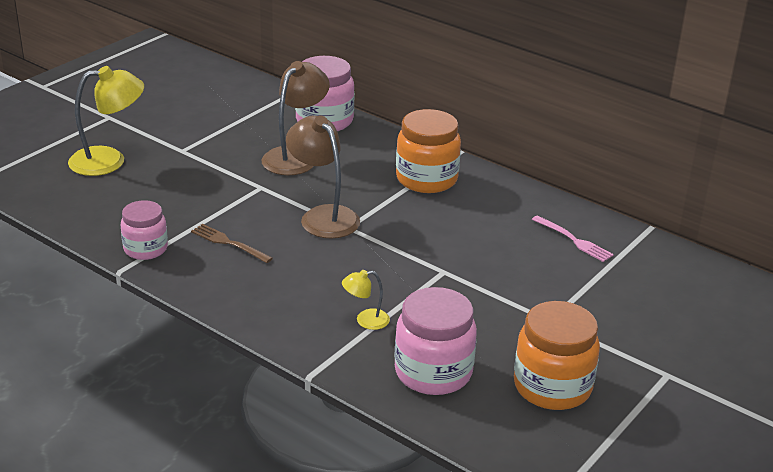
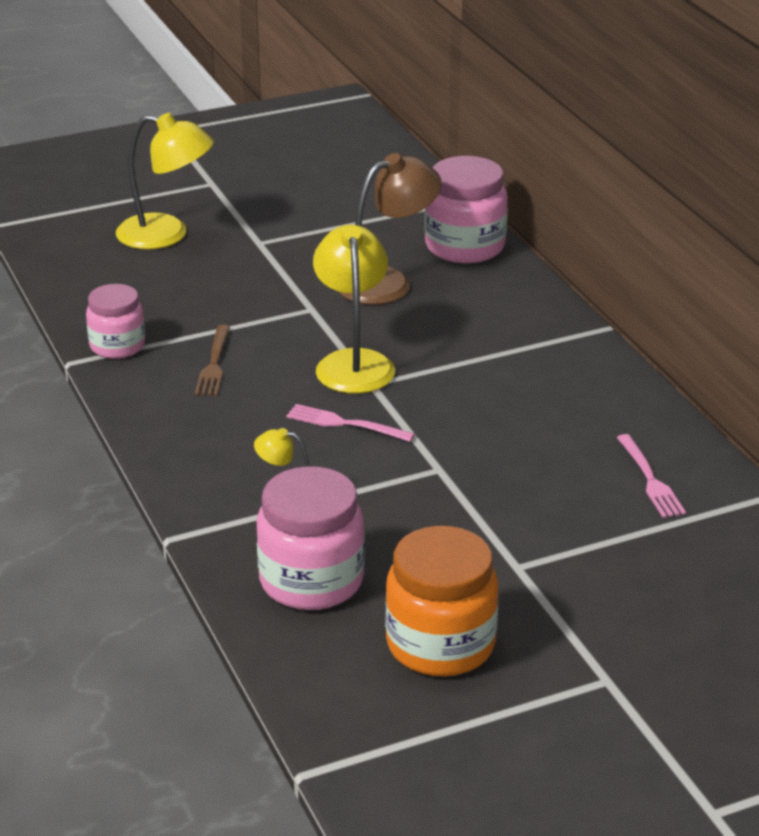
camera: 30 degrees right, 0 degrees up
(228, 243) = (214, 364): brown fork -> brown fork turned 150 degrees counterclockwise
(323, 216) = (353, 362): brown lamp -> yellow lamp
(355, 259) = (344, 424): none -> pink fork
(426, 179) = (527, 351): orange jar -> none

